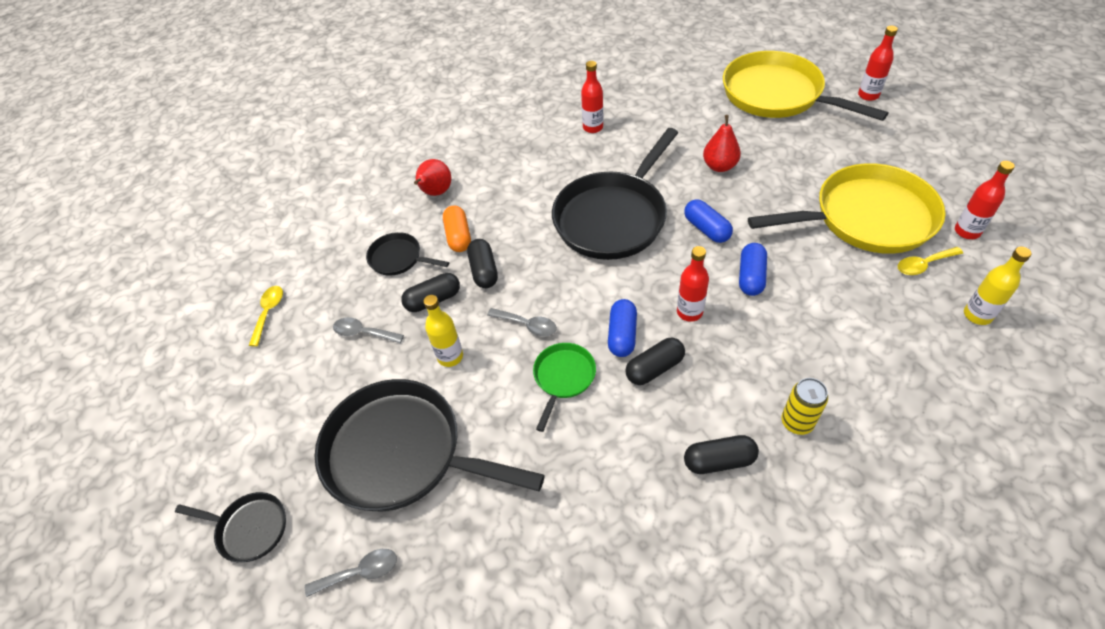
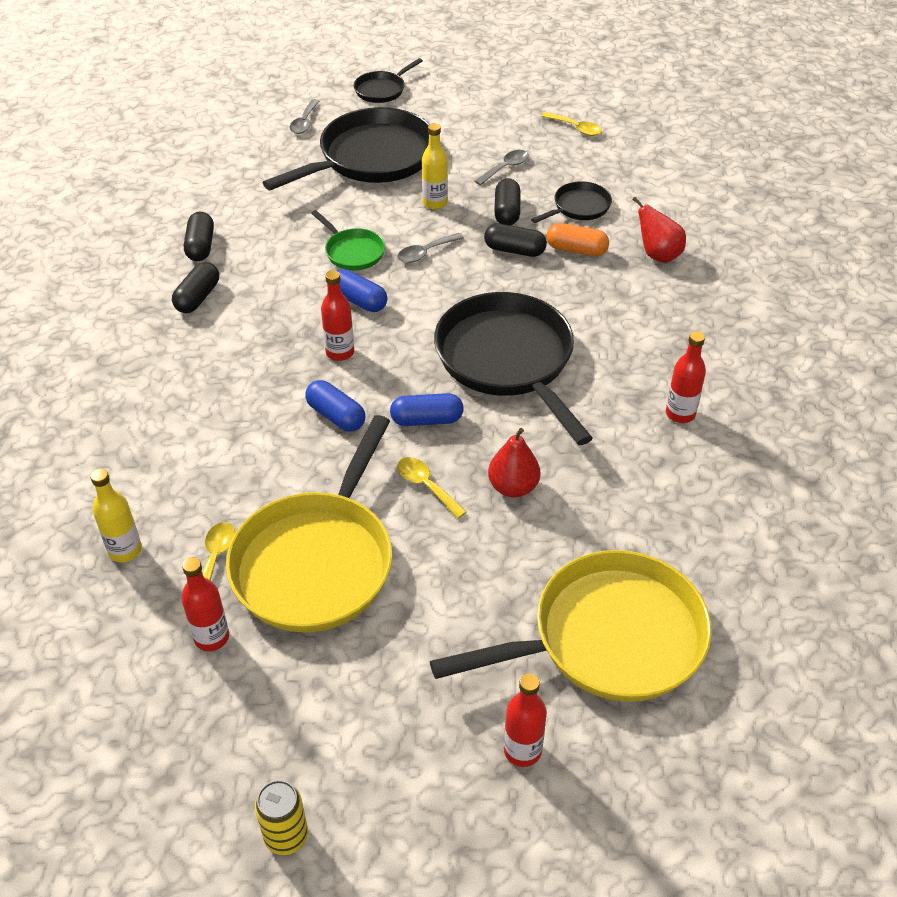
camera: 115 degrees right, 5 degrees down
(654, 368) = (308, 303): black capsule -> black capsule (201, 246)
(759, 201) = (426, 486): none -> yellow spoon
(797, 422) = (176, 355): yellow can -> yellow can (286, 836)

